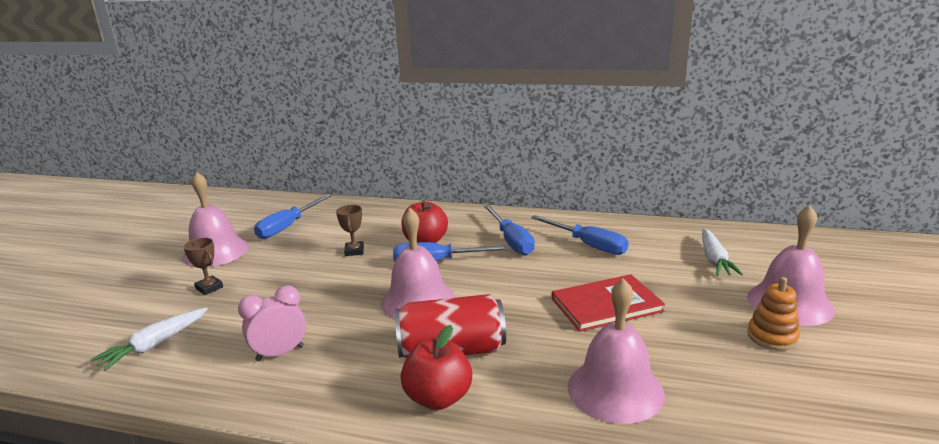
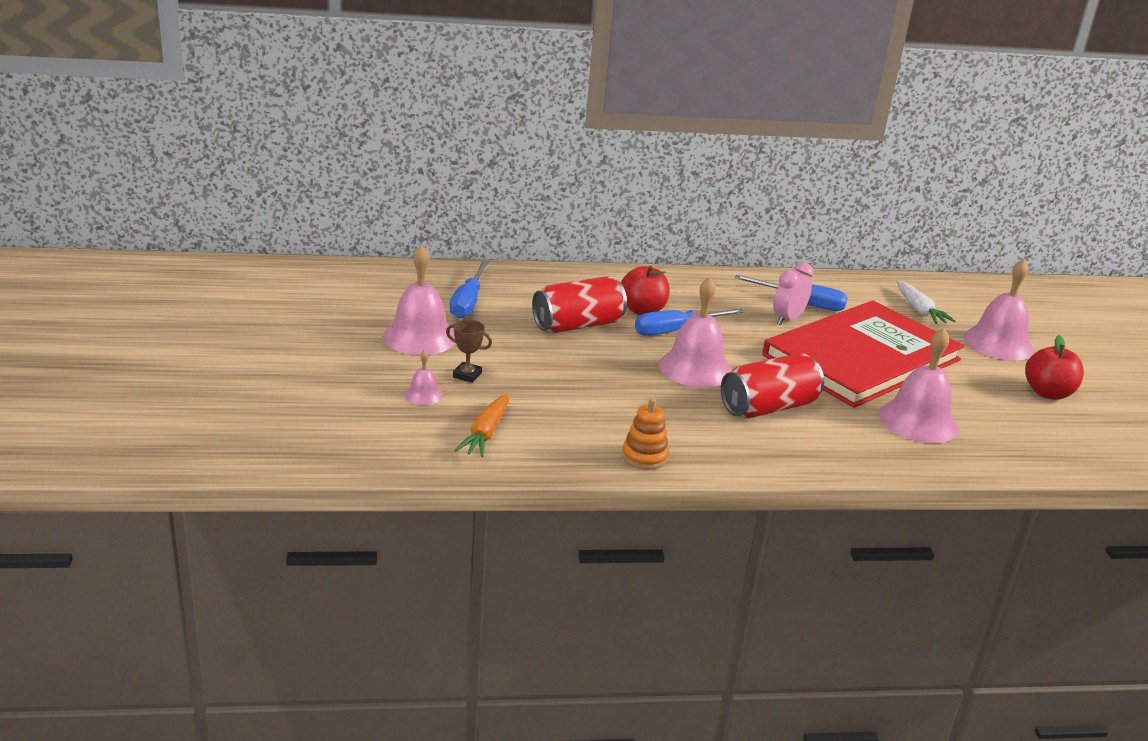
camera: 25 degrees left, 5 degrees up
(153, 302) = (423, 395): none -> pink bell
(154, 345) = (486, 433): white carrot -> orange carrot
(280, 353) = (620, 426): pink clock -> pink clock (787, 320)
(354, 251) = (578, 325): brown trophy -> red can
(438, 398) = (793, 443): red apple -> red apple (1047, 393)
(511, 241) = (727, 304): blue screwdriver -> none
(606, 305) = (861, 357): red book -> red book, size x2.01
(772, 336) = (1000, 371): orange stacking toy -> orange stacking toy (644, 456)

